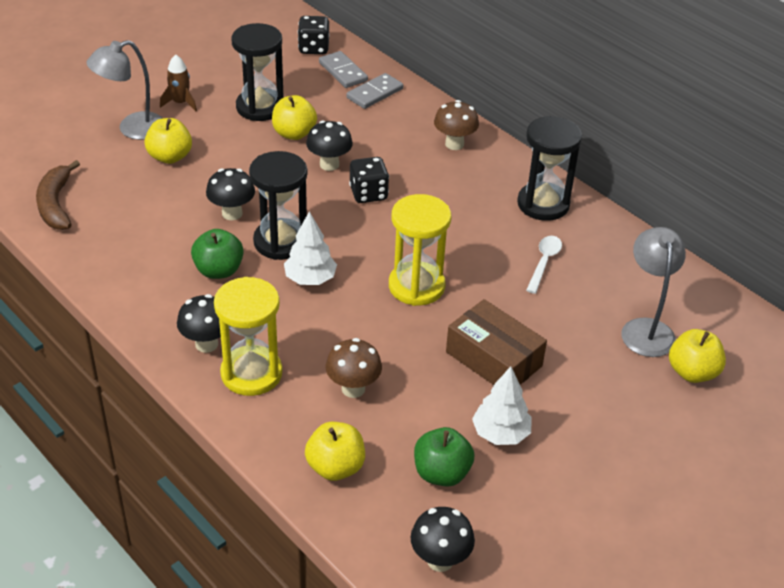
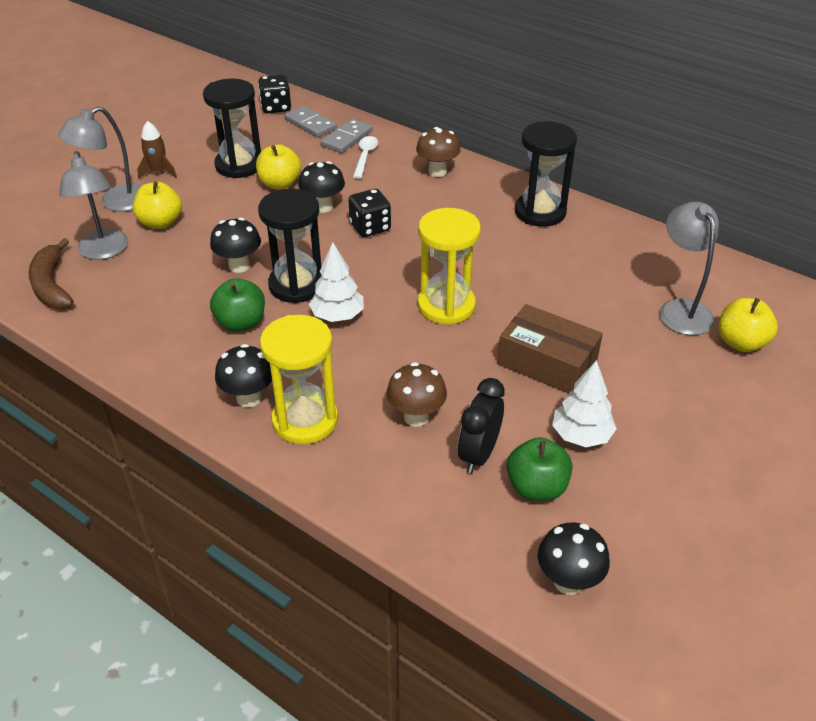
camera: 10 degrees left, 0 degrees up
(110, 178) = (104, 251): none -> grey lamp
(335, 467) = (424, 502): yellow apple -> none
(399, 433) = (478, 454): none -> black clock
(544, 262) = (561, 264): white spoon -> white spoon (365, 157)

